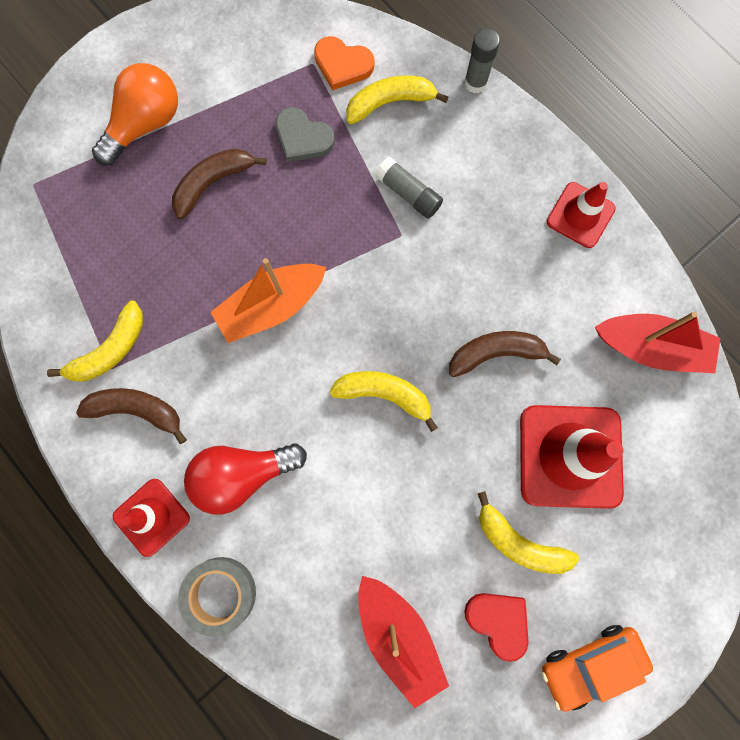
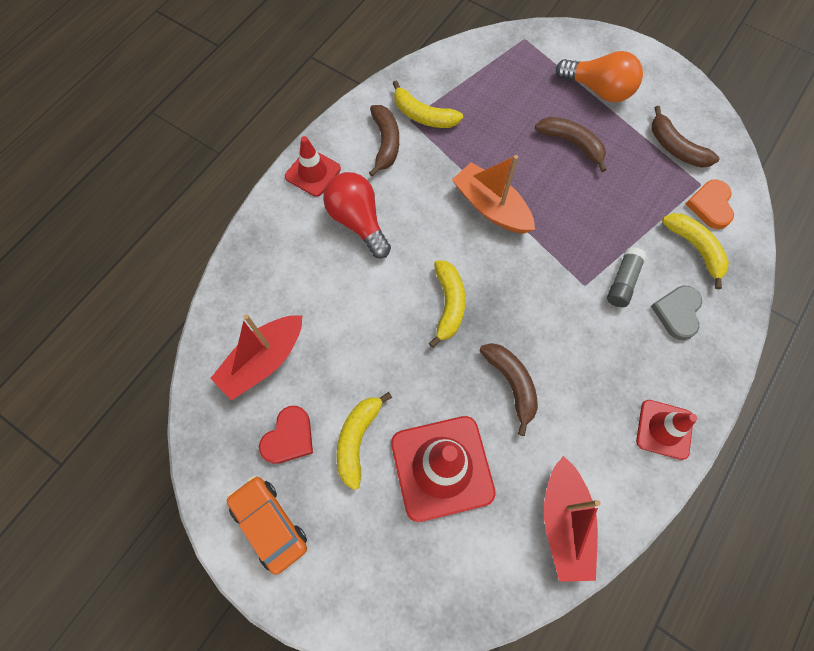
camera: 75 degrees right, 10 degrees down
(220, 593) = (269, 230): grey tape -> none
(256, 70) = (675, 147): none -> brown banana
(303, 138) = (635, 193): grey heart -> grey heart (677, 313)
(475, 83) = (746, 311): grey glue stick -> none

